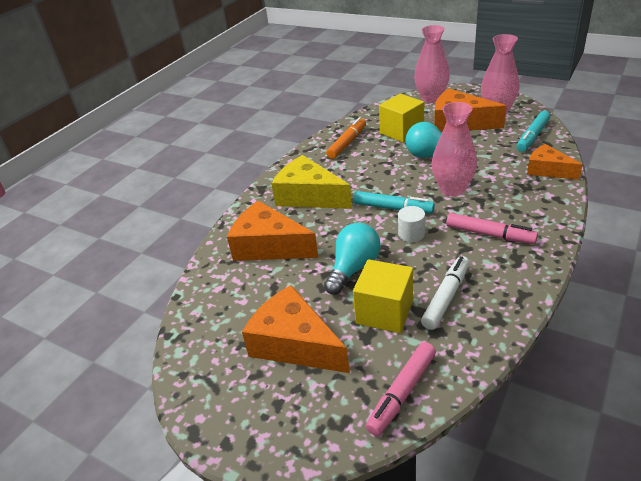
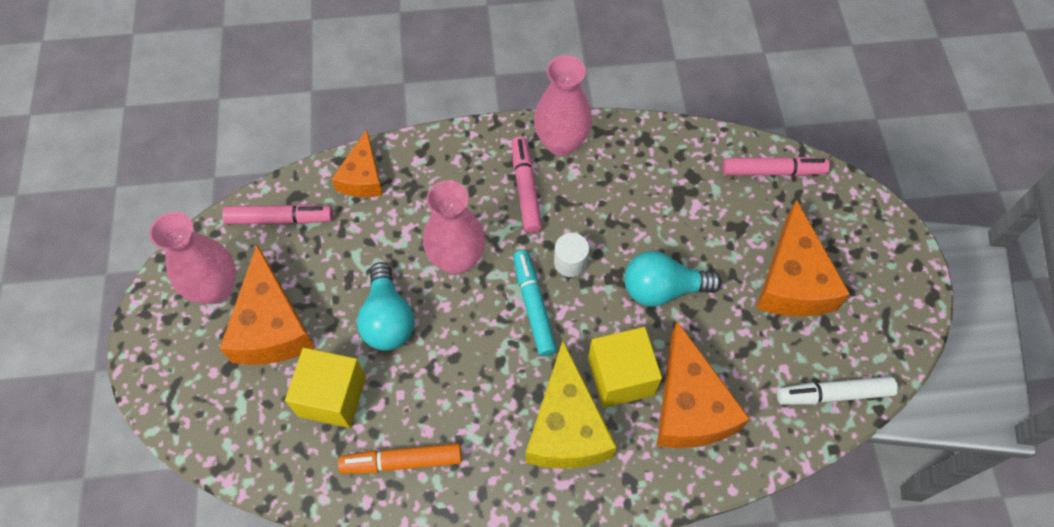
camera: 130 degrees left, 25 degrees up
(384, 312) = (700, 228): yellow cube -> yellow cube (621, 376)
(431, 98) = (196, 407): pink vase -> pink vase (561, 143)
(446, 297) = (645, 187): white marker -> white marker (833, 394)
(532, 136) = (280, 219): turquoise marker -> pink marker

